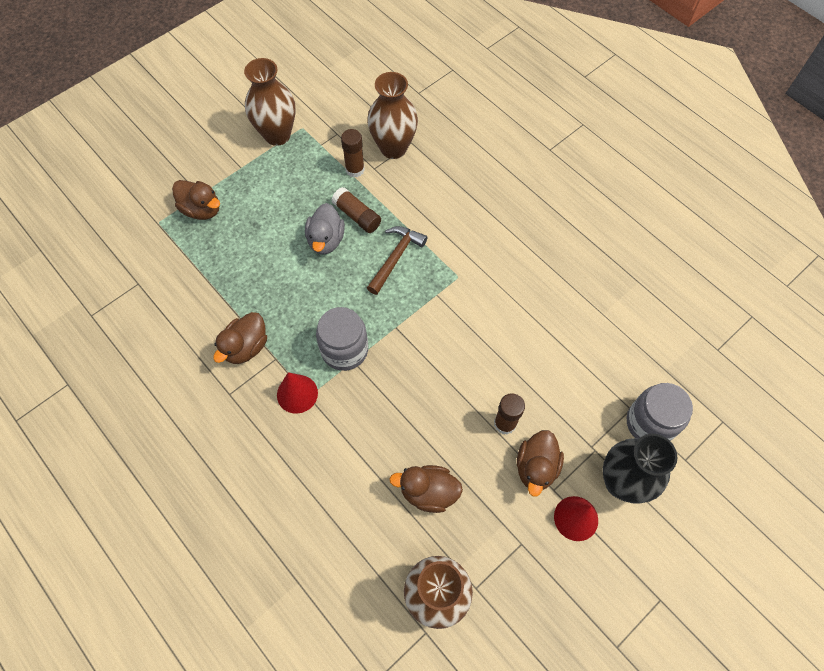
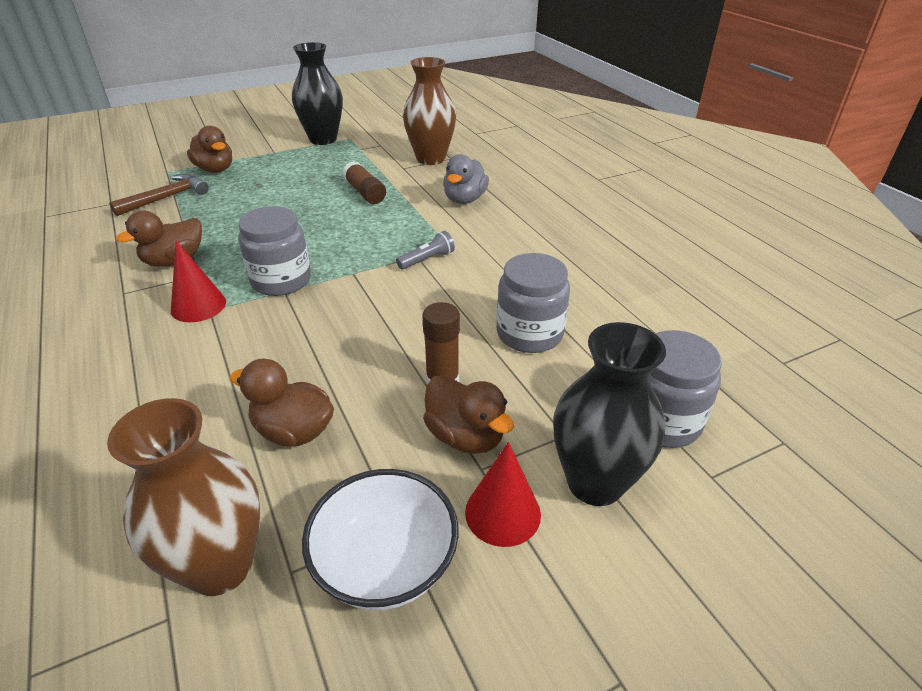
camera: 15 degrees right, 25 degrees down
(277, 135) = (323, 139): brown vase -> black vase
(326, 240) = (321, 203): grey duck -> grey duck (464, 199)
(355, 169) = (383, 166): brown glue stick -> none
(395, 257) = (387, 224): brown hammer -> brown hammer (167, 198)
(446, 297) = (427, 260): none -> grey flashlight
(524, 569) = (385, 564): none -> white bowl
(536, 467) = (465, 436): brown duck -> brown duck turned 75 degrees counterclockwise
(548, 363) = (529, 334): none -> grey jar

